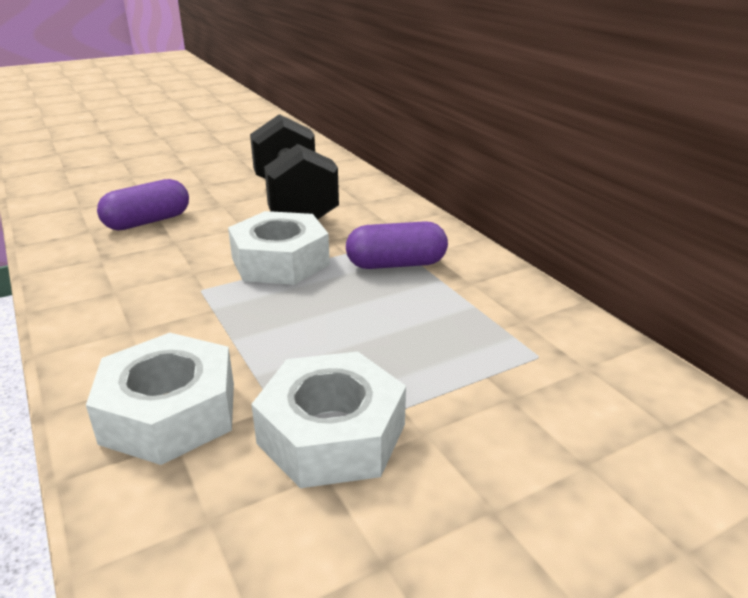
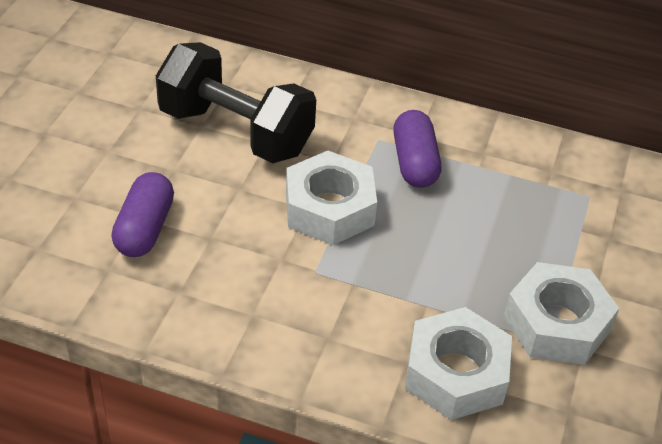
camera: 45 degrees left, 15 degrees up
(396, 264) = (415, 163): purple capsule -> purple capsule turned 45 degrees counterclockwise

